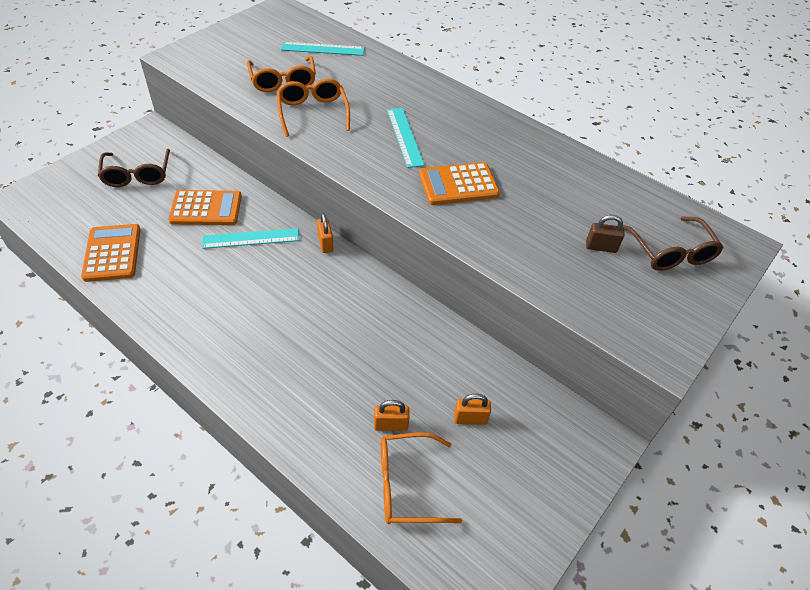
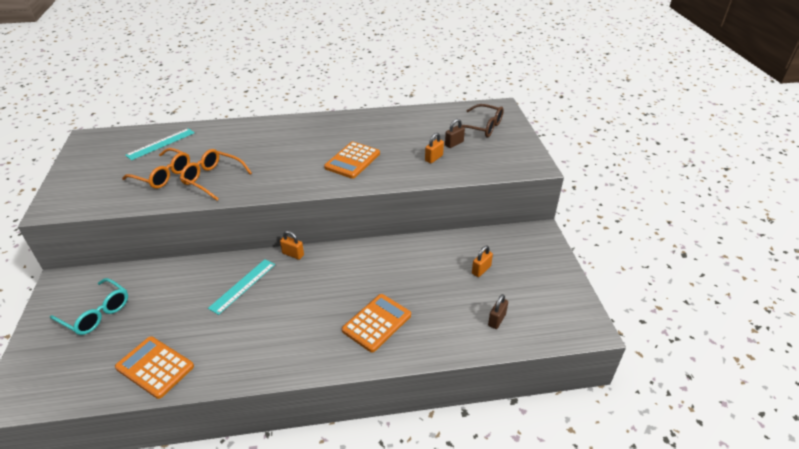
camera: 45 degrees left, 10 degrees down
(137, 175) = (96, 313): brown glasses -> turquoise glasses
(206, 209) = (185, 293): orange calculator -> orange calculator (377, 323)
(391, 425) = (453, 303): orange padlock -> orange padlock (434, 158)
(405, 137) = (288, 157): turquoise ruler -> none
(406, 485) = (496, 320): orange glasses -> brown padlock

